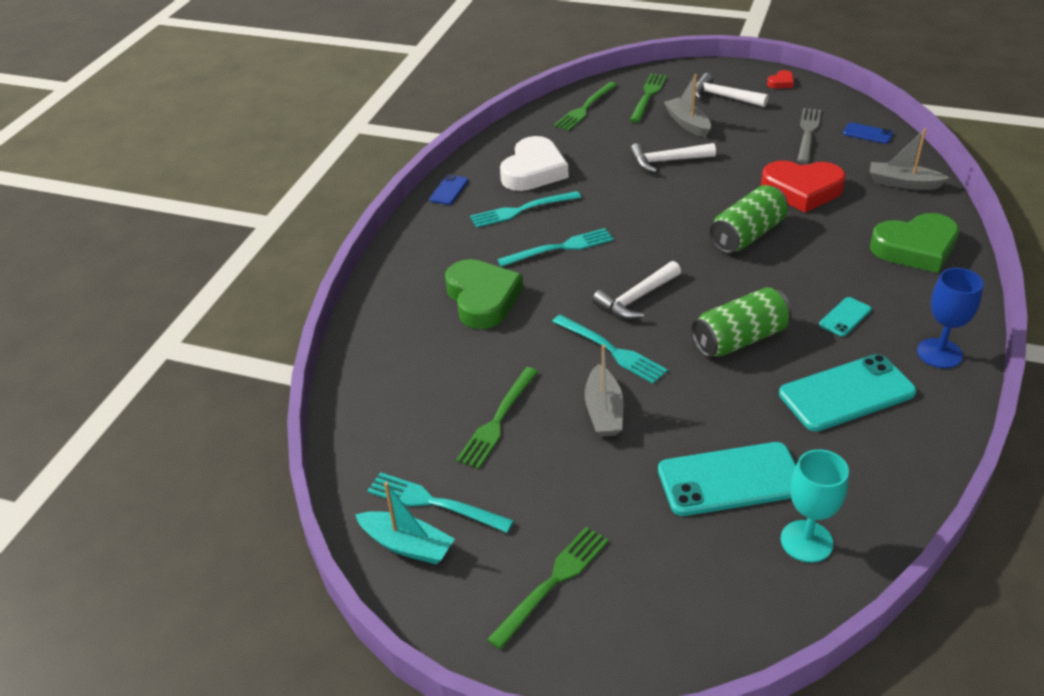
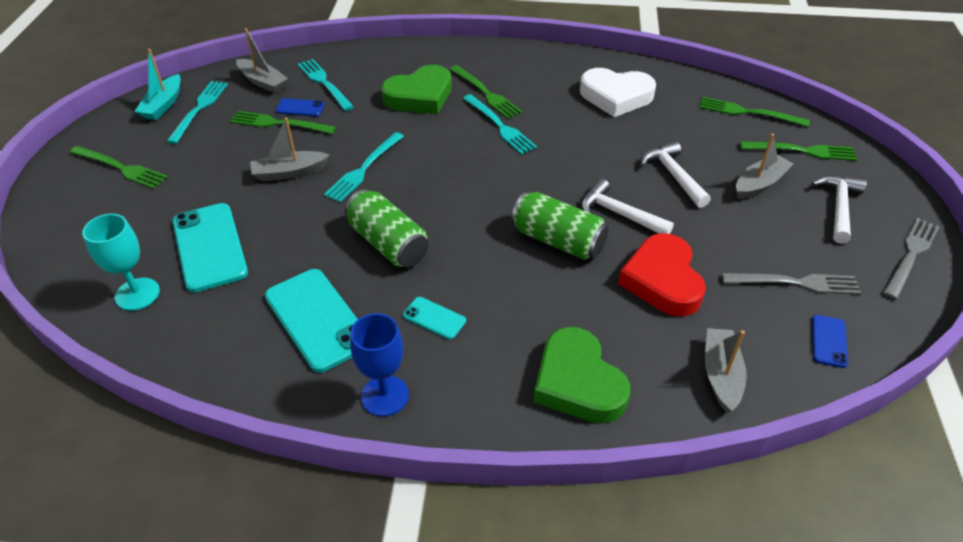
camera: 75 degrees right, 5 degrees up
(391, 436) = (263, 82): none -> grey boat
(449, 190) = (565, 58): blue phone -> blue phone (300, 108)
(496, 250) = (486, 93): none -> green fork
(521, 210) = (550, 98): turquoise fork -> turquoise fork (324, 83)
(636, 299) = (436, 176): white hammer -> white hammer (618, 214)
(781, 82) = (911, 255): red heart -> grey fork

